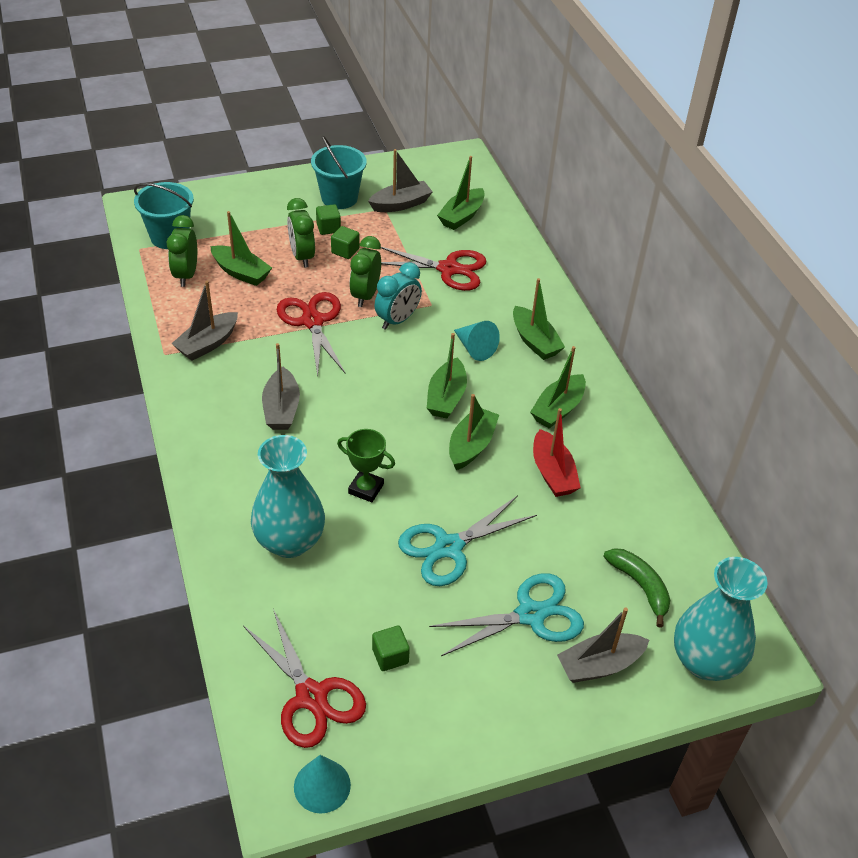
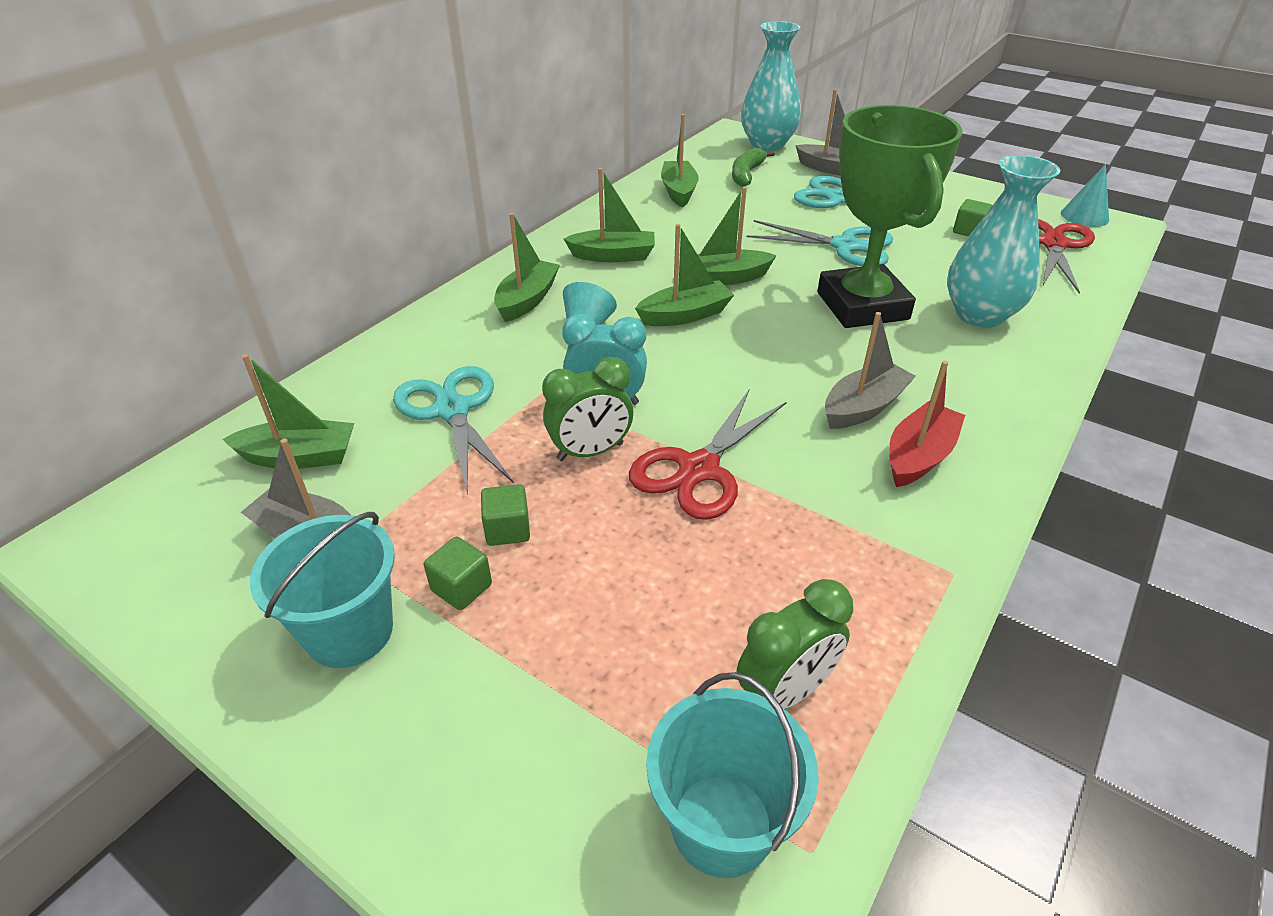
camera: 125 degrees left, 5 degrees down
(207, 344) = (873, 541): grey boat -> none
(241, 272) = (693, 619): green boat -> green boat (679, 191)
(302, 257) = (573, 570): green clock -> none
(366, 489) = (862, 306): green trophy -> green trophy, size x2.24
(448, 269) = (452, 410): red scissors -> turquoise scissors
(552, 473) = (695, 233): red boat -> red boat (919, 456)

